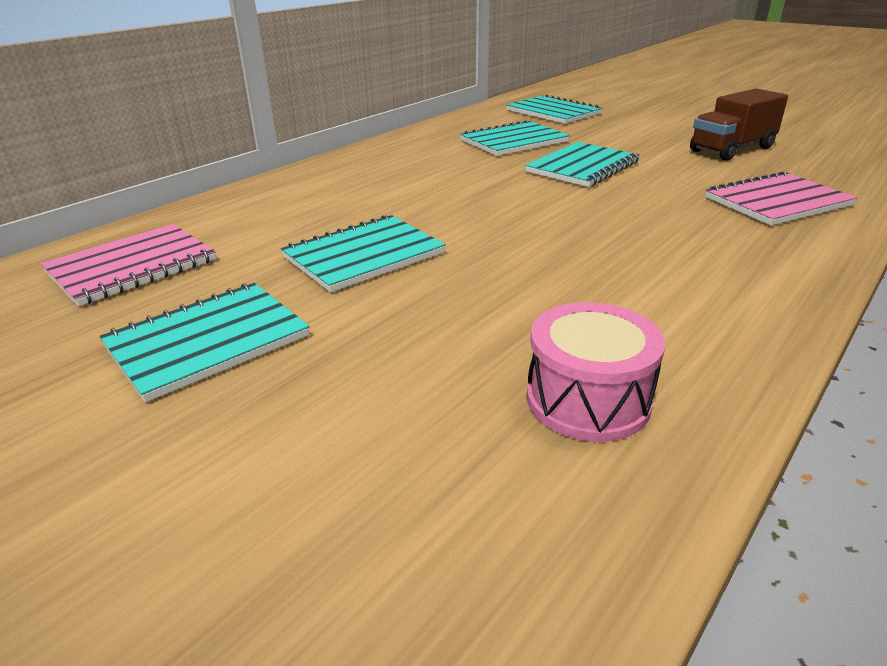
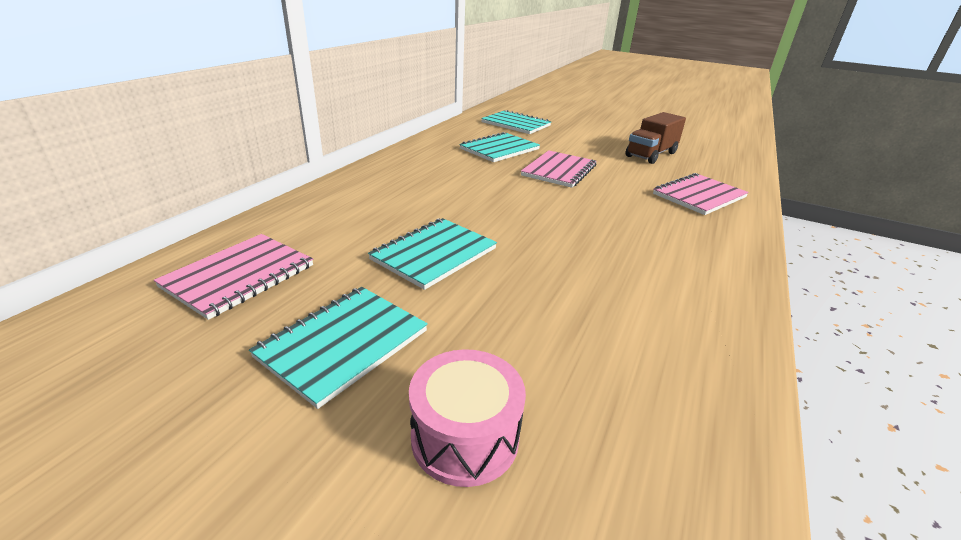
camera: 15 degrees left, 0 degrees up
(582, 167) = (559, 171): turquoise notebook -> pink notebook
(588, 400) = (656, 366): pink drum -> pink drum (465, 437)

